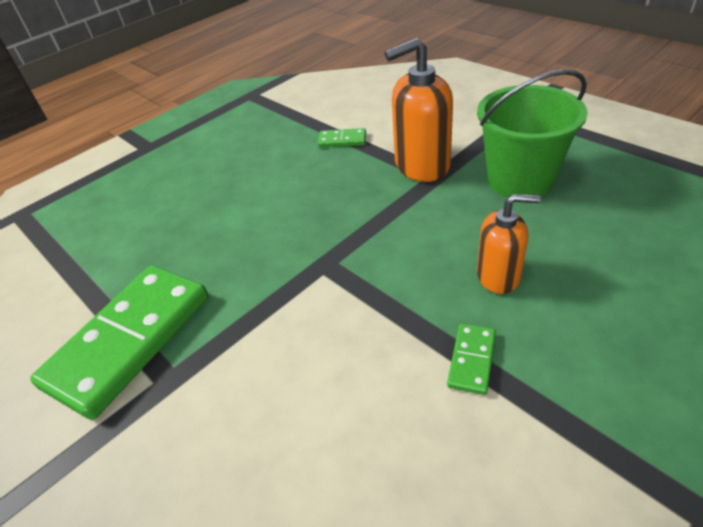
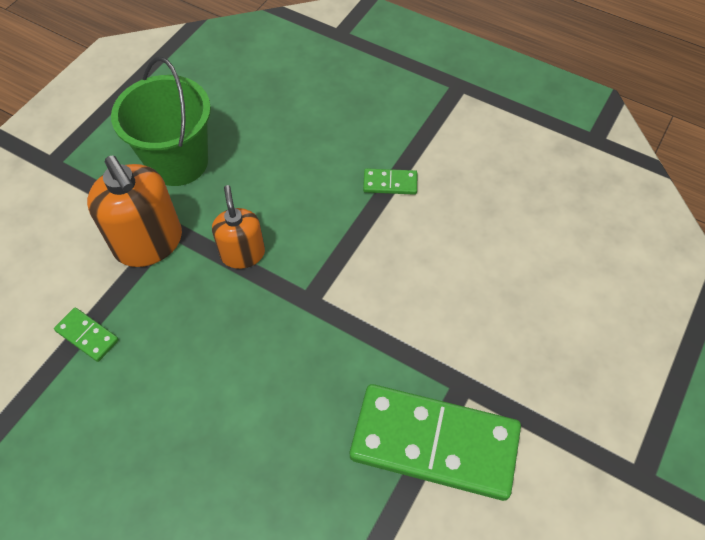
camera: 110 degrees left, 15 degrees up
(342, 140) = (87, 335): green domino -> green domino turned 45 degrees counterclockwise
(498, 276) = (306, 172): orange soap dispenser -> orange soap dispenser (242, 254)

